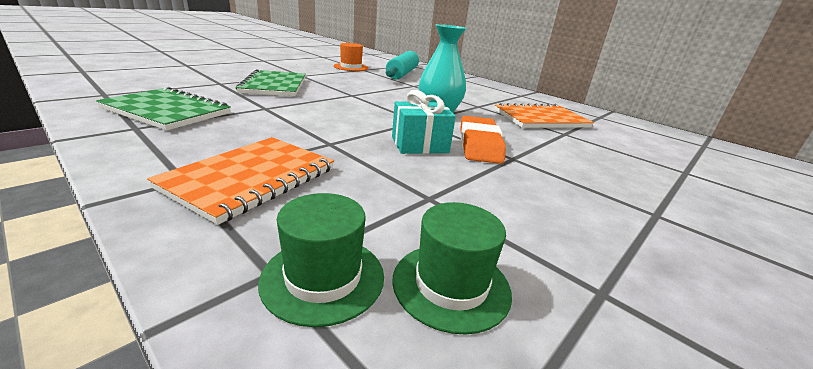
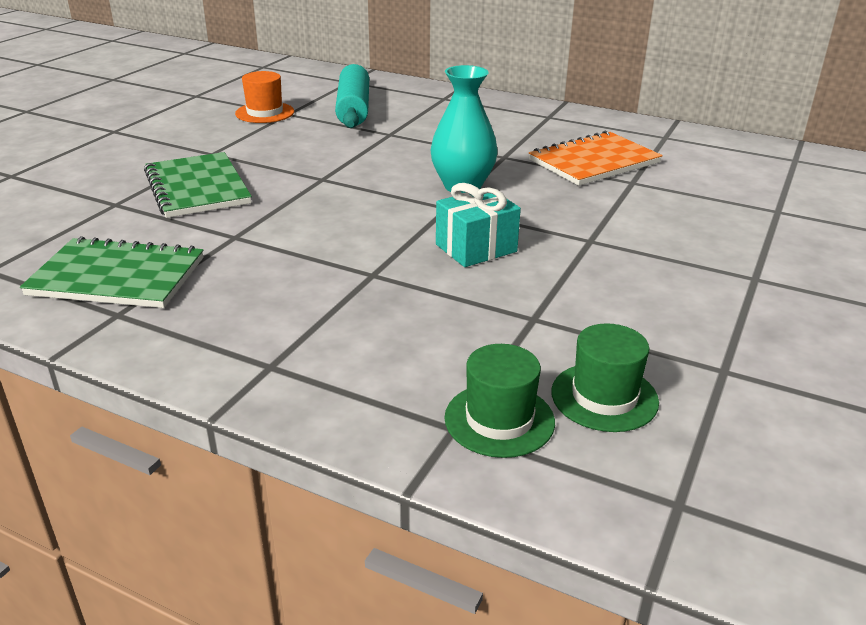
camera: 15 degrees left, 5 degrees up
(251, 178) = (336, 345): orange notebook -> none
(479, 145) = (543, 229): orange eraser -> none

